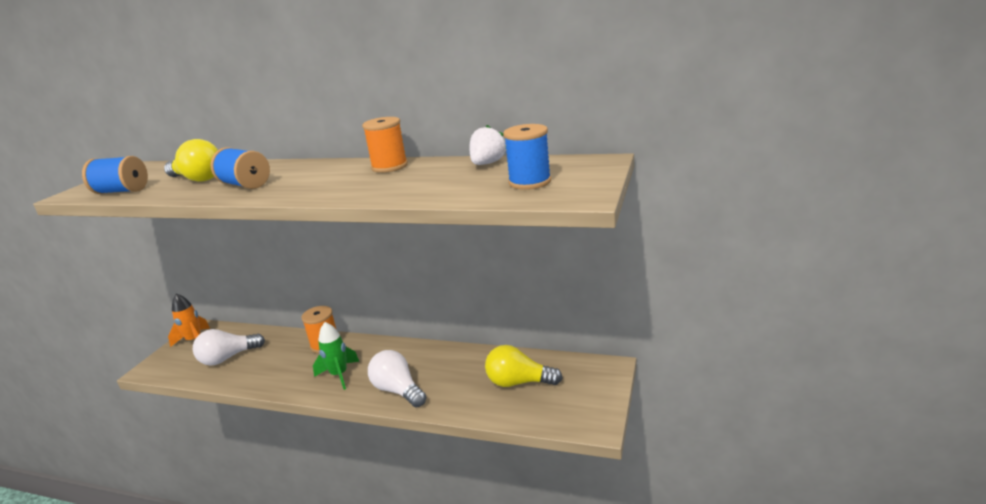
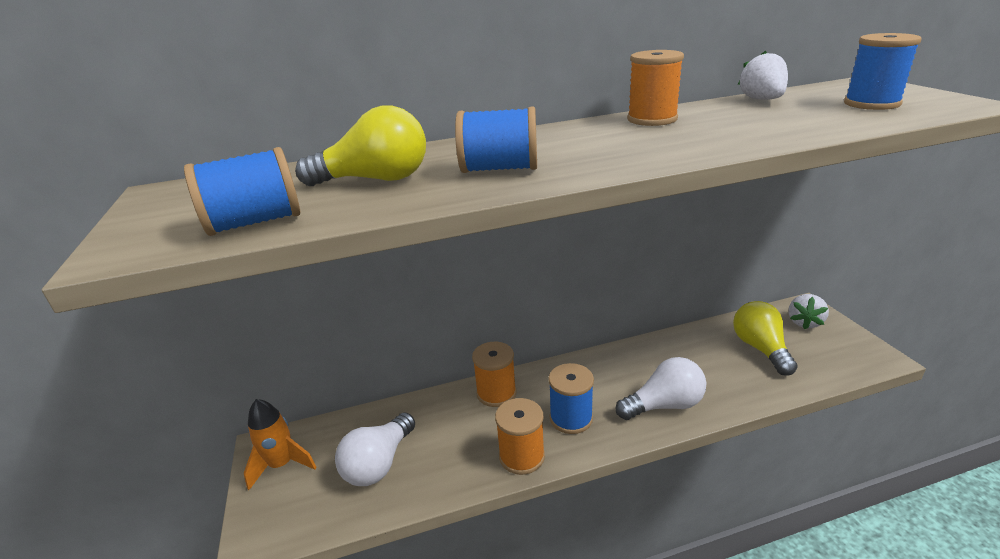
camera: 35 degrees left, 5 degrees up
(287, 384) = (522, 456): none -> orange spool
(339, 375) = (571, 418): green rocket -> blue spool
(398, 390) = (664, 405): white light bulb -> white light bulb turned 150 degrees clockwise
(518, 382) = (760, 348): yellow light bulb -> yellow light bulb turned 105 degrees clockwise
(586, 377) = (804, 322): none -> white strawberry

